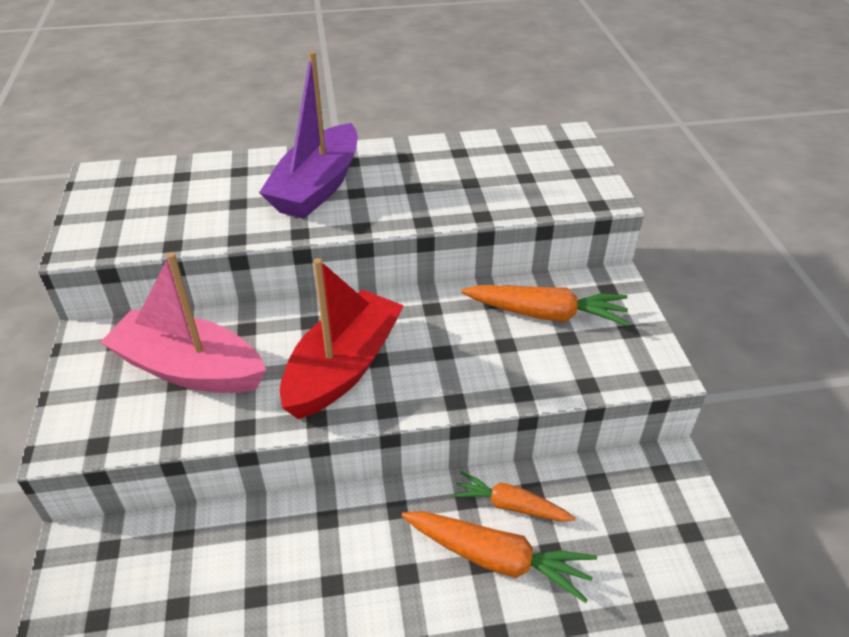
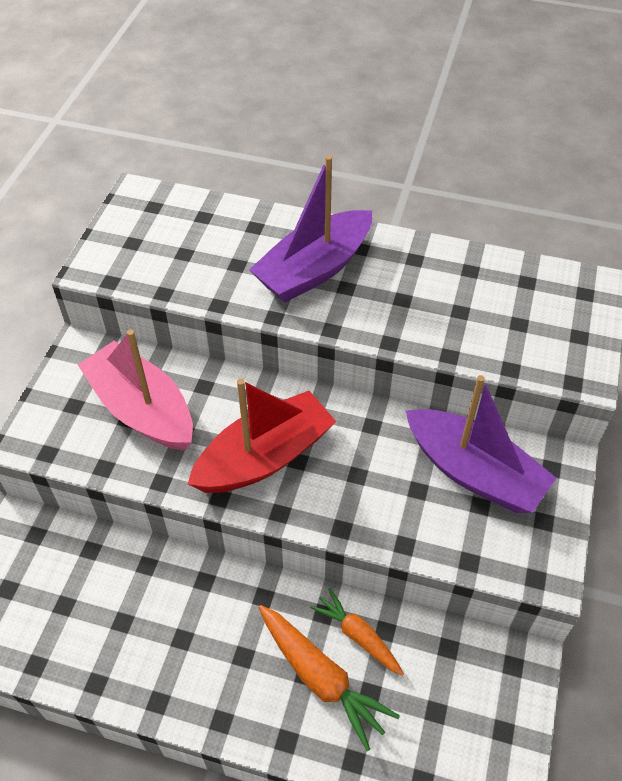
camera: 25 degrees right, 10 degrees up
(546, 314) = (474, 472): orange carrot -> purple boat

